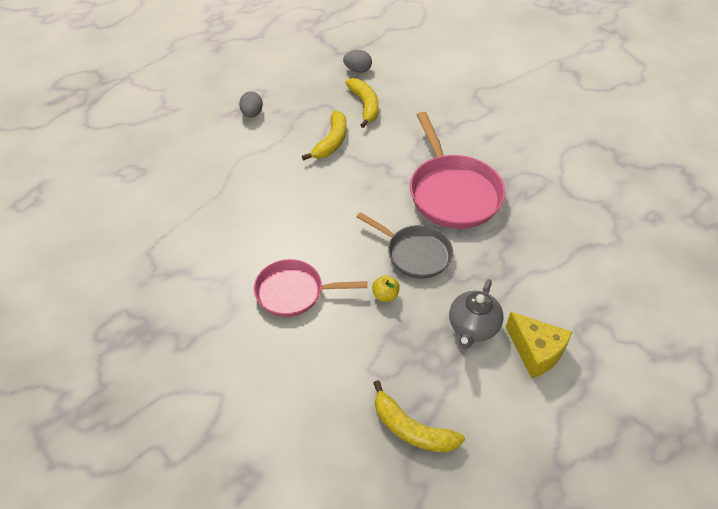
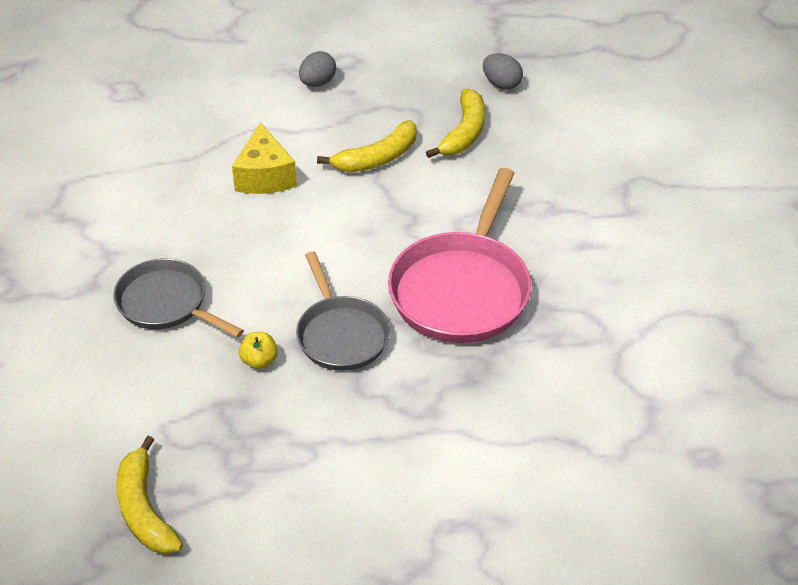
camera: 35 degrees right, 5 degrees down
(294, 292) = (167, 304): pink pan -> grey pan
(473, 327) = (320, 450): grey teapot -> none
(536, 351) = (365, 518): yellow cheese -> yellow cheese (265, 176)

